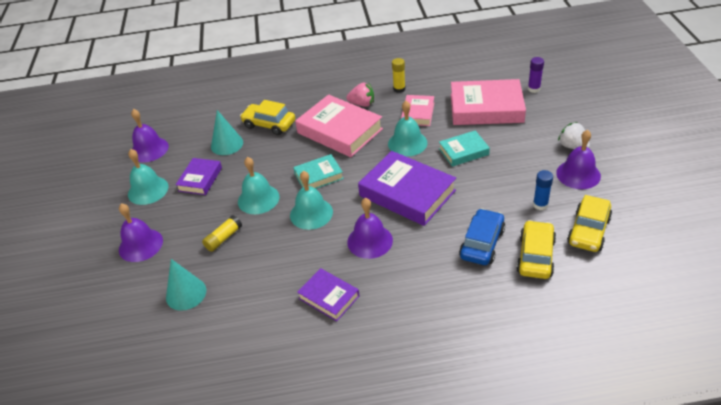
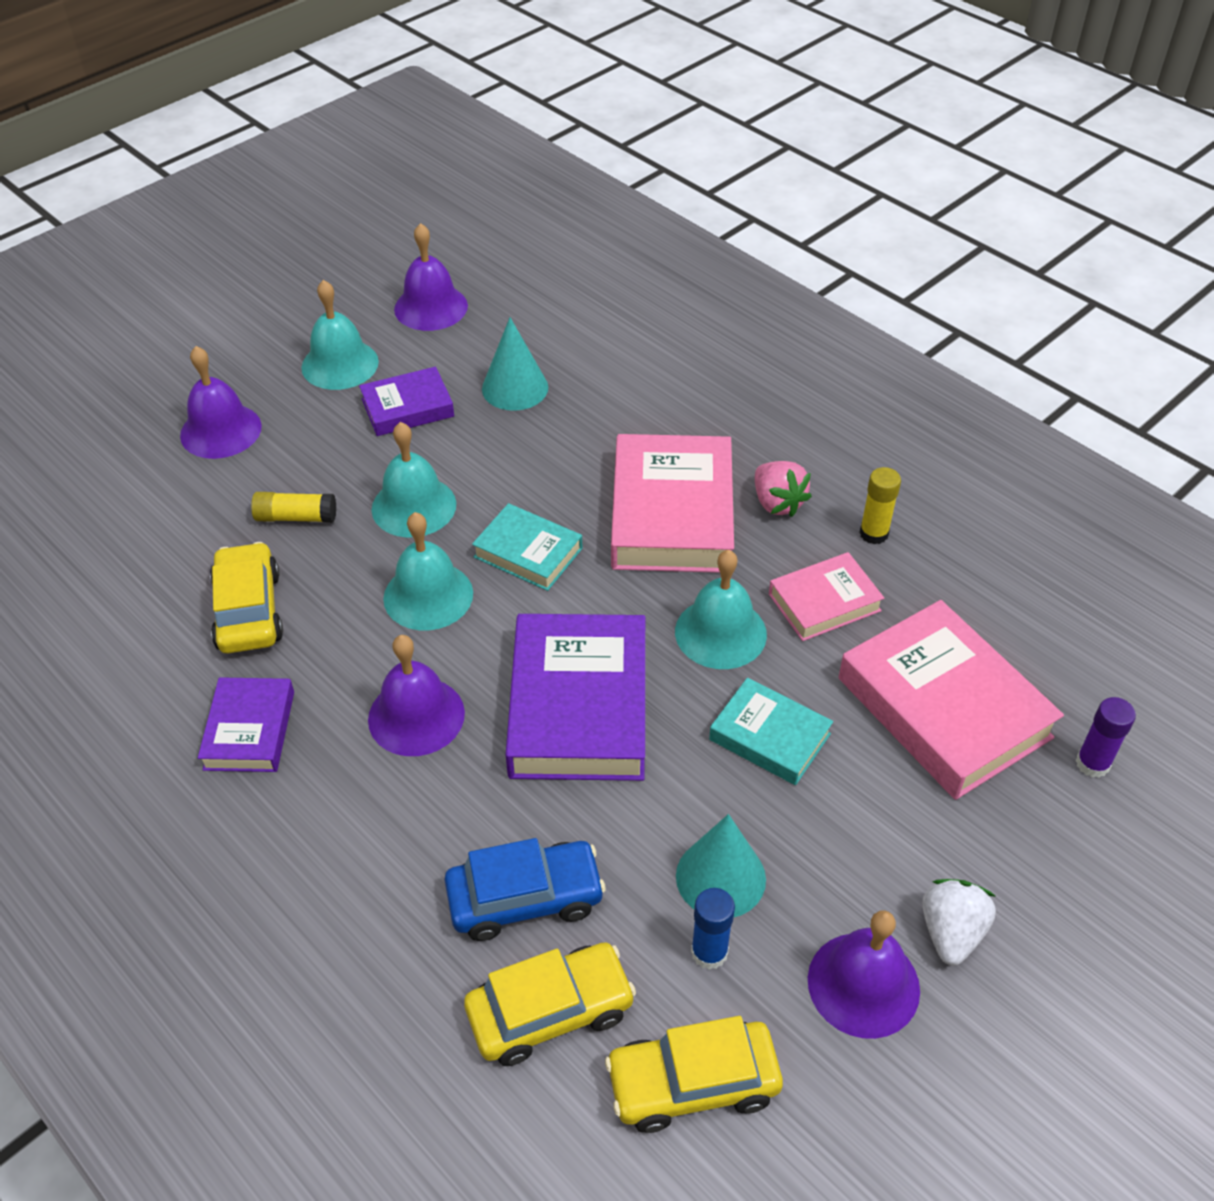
camera: 50 degrees right, 5 degrees up
(186, 293) = (155, 544): turquoise cone -> turquoise cone (720, 877)
(269, 124) = (609, 409): yellow car -> yellow car (248, 610)

